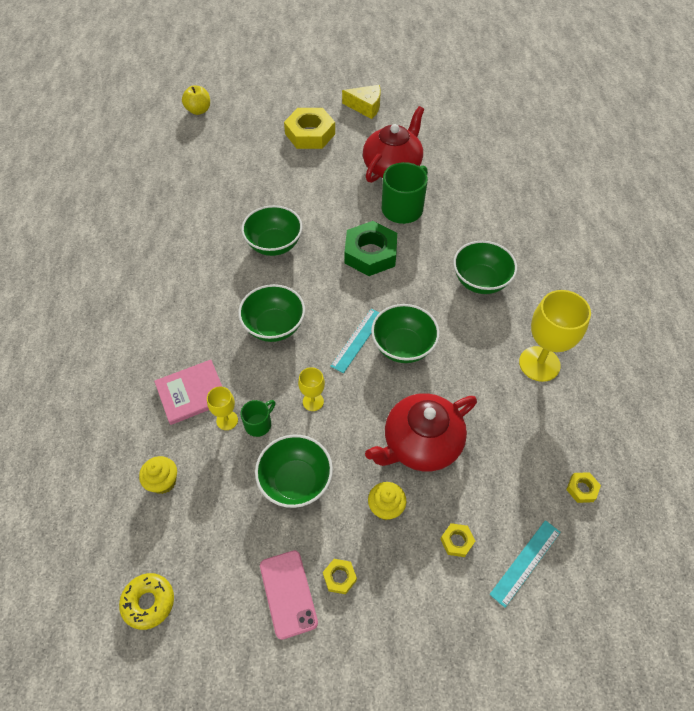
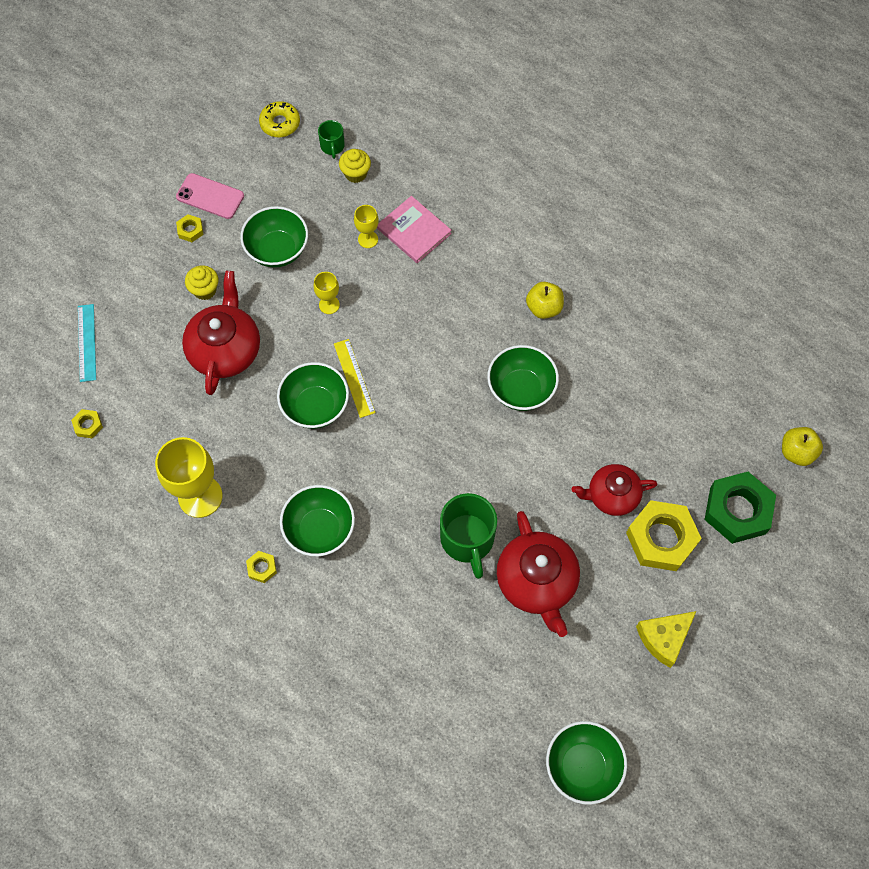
camera: 130 degrees right, 10 degrees up
(192, 393) = (414, 231): pink book -> pink book turned 60 degrees counterclockwise
(196, 270) = (544, 308): none -> yellow apple
(259, 424) = (345, 257): green mug -> green mug (332, 146)
(274, 326) = (425, 326): green bowl -> green bowl (582, 766)
(305, 165) = (611, 495): none -> red teapot
(357, 340) = (354, 378): turquoise ruler -> yellow ruler
(370, 253) = (437, 462): green nut -> green nut (737, 510)
(457, 541) = (141, 314): yellow nut -> yellow nut (262, 568)

